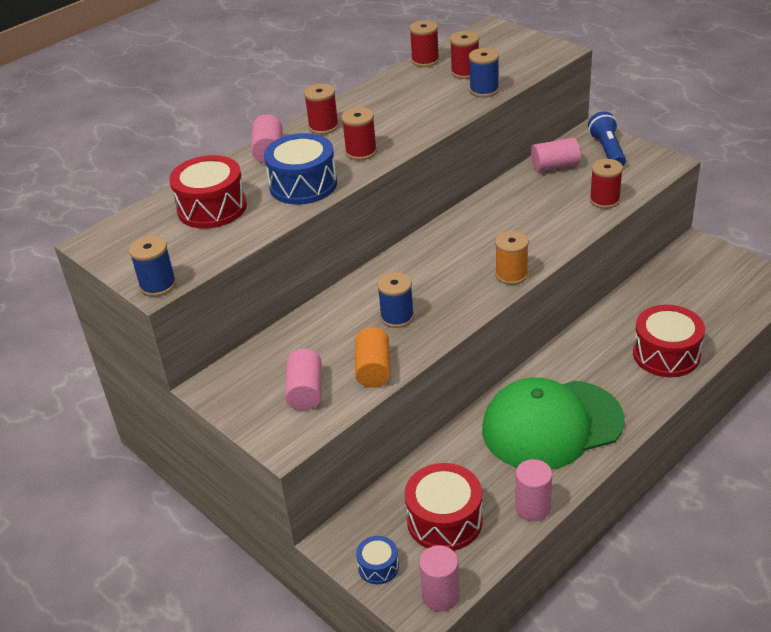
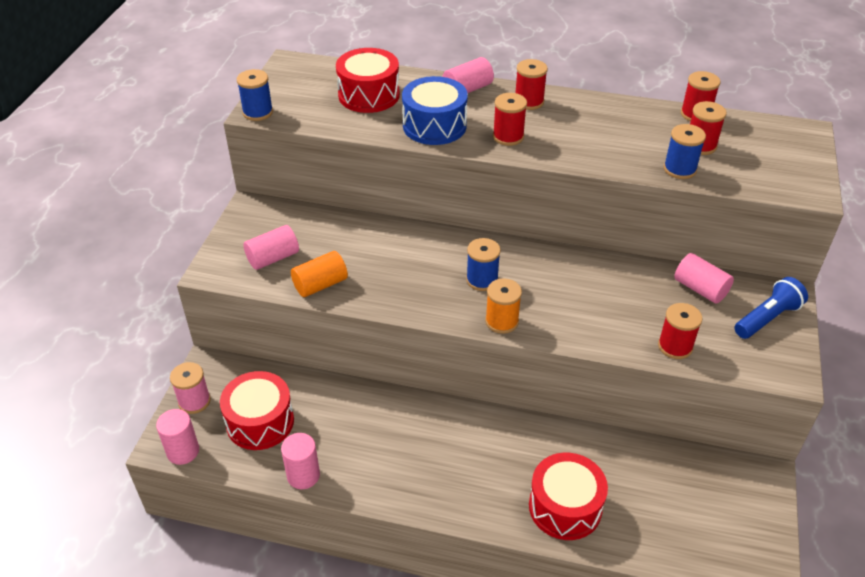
camera: 55 degrees right, 5 degrees up
(378, 567) = (194, 401): blue drum -> pink spool
(397, 317) = (393, 272): blue spool -> blue spool (482, 280)
(551, 425) = (409, 451): green cap -> none

